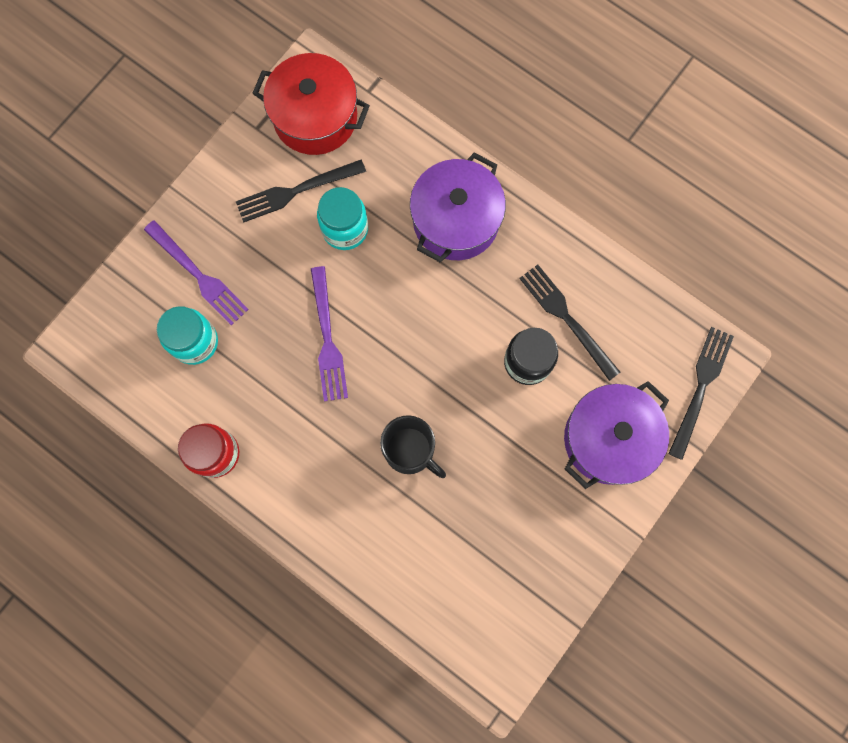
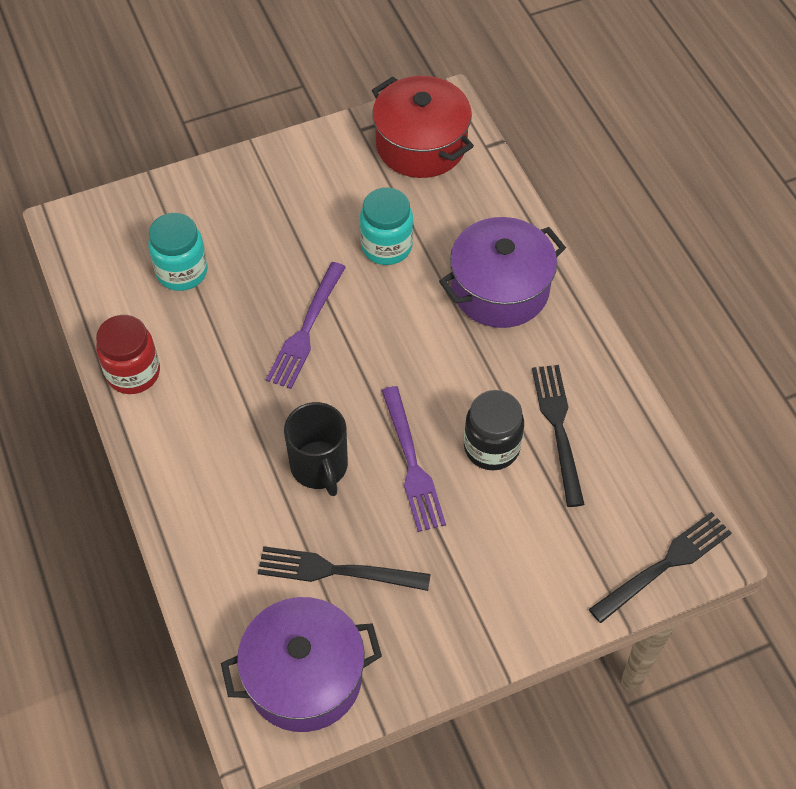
camera: 30 degrees right, 20 degrees down
(199, 276) = (224, 221): purple fork -> purple fork (412, 465)
(295, 192) = (360, 195): black fork -> black fork (335, 571)
(608, 439) = (532, 562): purple pot -> purple pot (304, 677)

